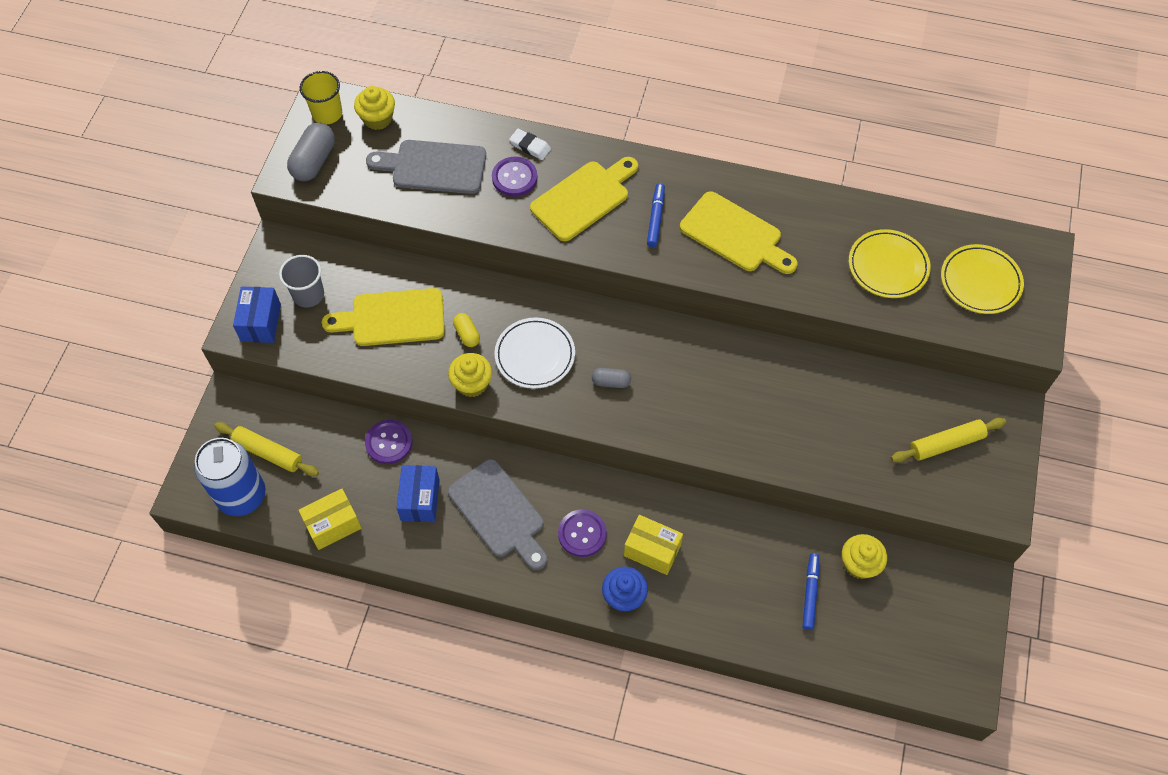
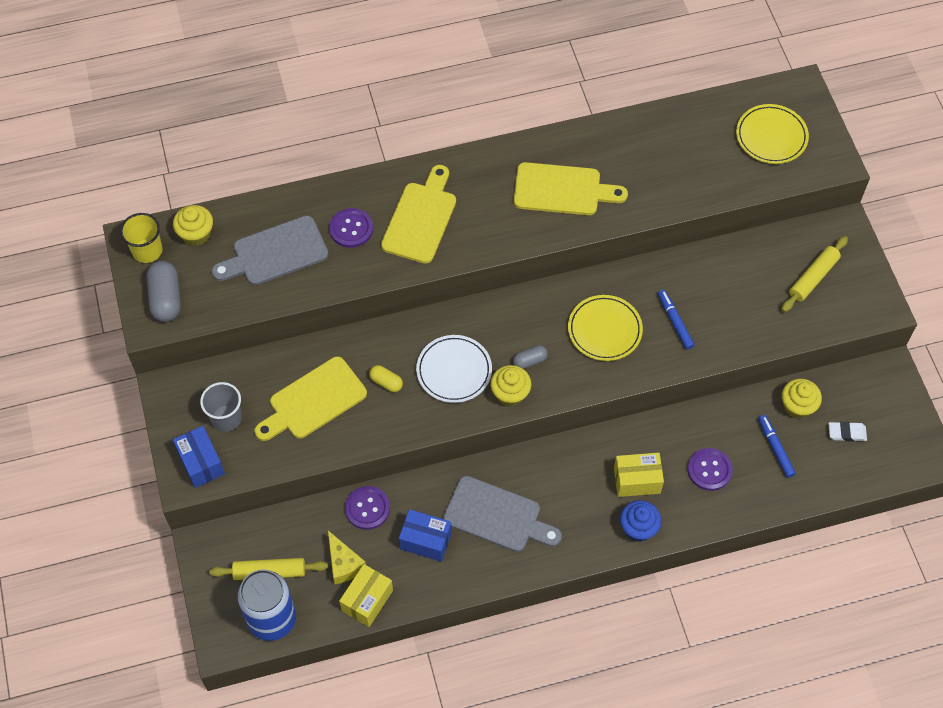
camera: 30 degrees left, 0 degrees up
(335, 481) = (344, 564): none -> yellow cheese
(420, 500) = (425, 541): blue box -> blue box turned 45 degrees counterclockwise
(472, 384) = (418, 421): yellow cupcake -> yellow cupcake (510, 393)
(530, 146) = (346, 196): white eraser -> white eraser (846, 433)
(582, 534) = (574, 497): purple button -> purple button (709, 470)
(655, 218) = (490, 207): blue marker -> blue marker (675, 322)
(888, 266) = (695, 158): yellow plate -> yellow plate (604, 330)

